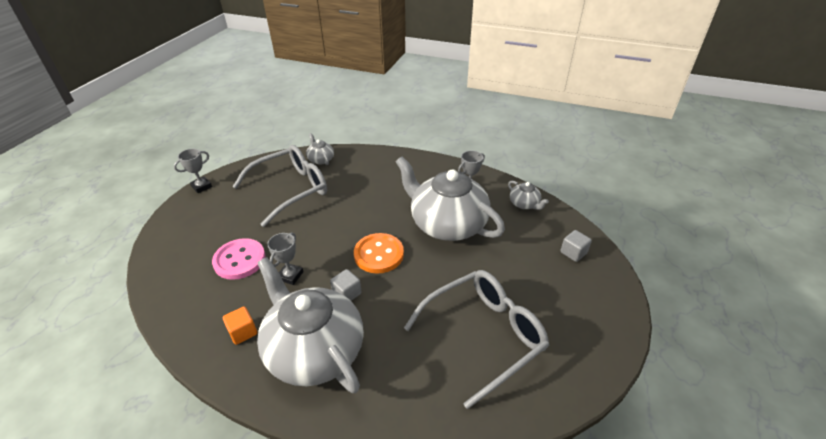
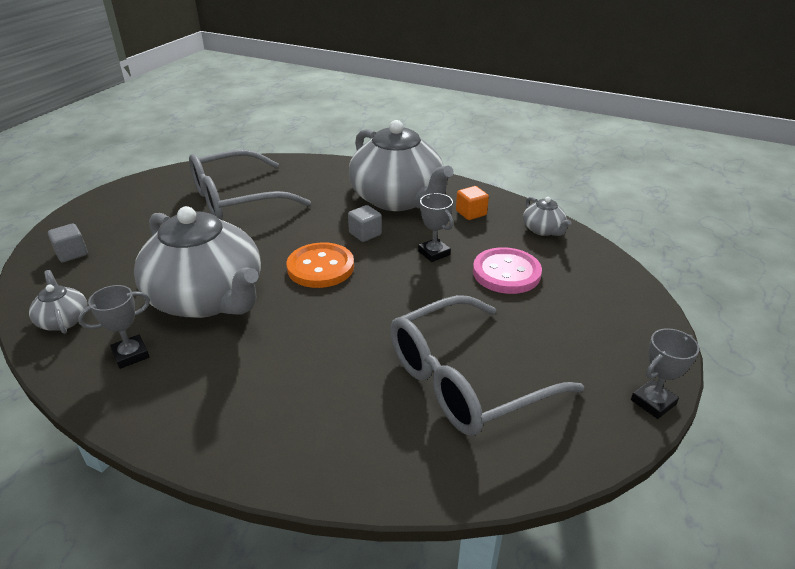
camera: 175 degrees left, 5 degrees down
(290, 276) = (434, 253): grey trophy -> grey trophy turned 60 degrees counterclockwise
(321, 159) = (414, 461): grey teapot -> grey teapot (543, 230)

